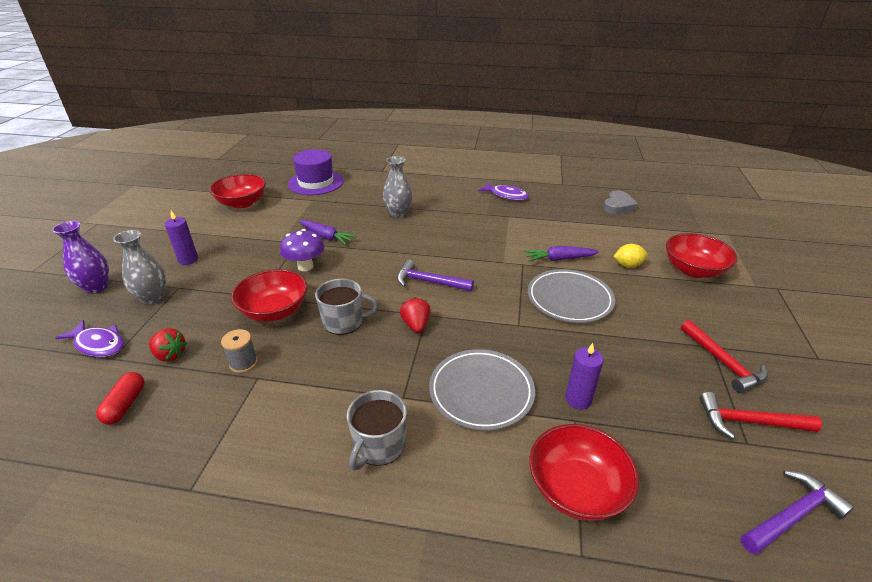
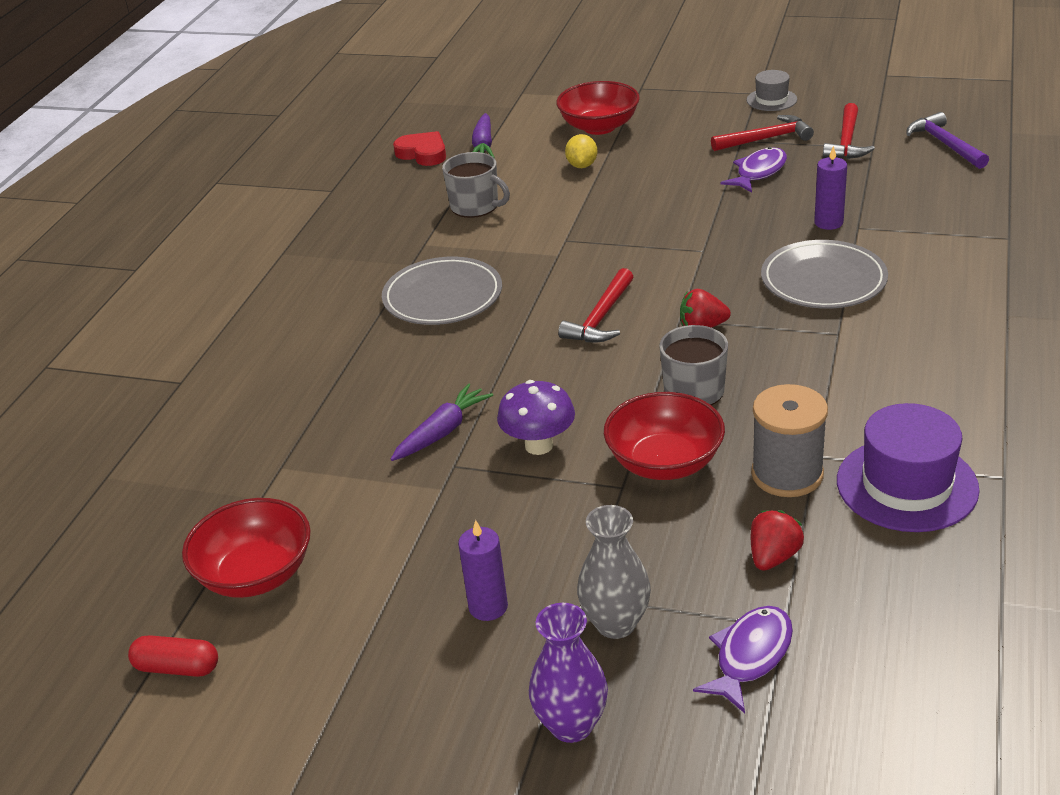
camera: 80 degrees left, 0 degrees up
(125, 405) = (883, 576): red capsule -> red capsule (177, 667)
(243, 363) = (787, 474): grey spool -> grey spool, size x1.72
(316, 182) = (196, 471): purple hat -> purple hat (907, 485)
(379, 446) = (914, 347): grey mug -> grey mug (476, 206)
(398, 213) = (378, 354): grey vase -> none
(429, 282) = (601, 317): purple hammer -> red hammer
(506, 195) = (352, 243): purple fish -> purple fish (758, 172)
(559, 259) = (558, 211): purple carrot -> purple carrot (483, 145)
(569, 299) = (651, 212): grey plate -> grey plate (443, 297)
(576, 489) = (942, 234): red bowl -> none
(618, 206) = (423, 153): grey heart -> red heart
(810, 368) = (771, 100): none -> grey hat

